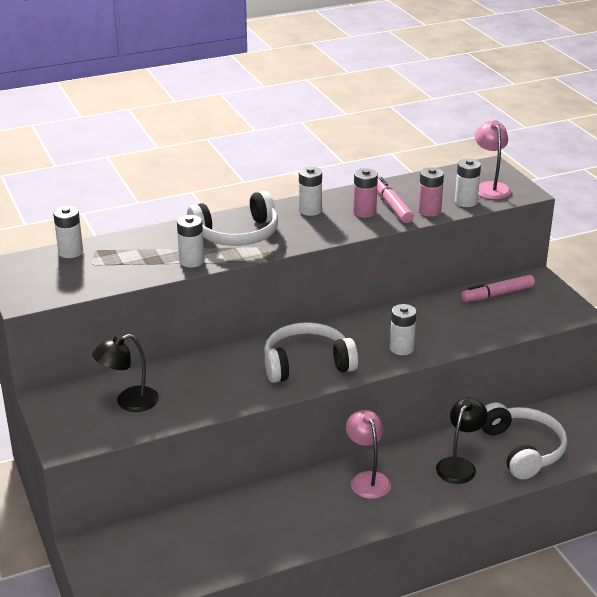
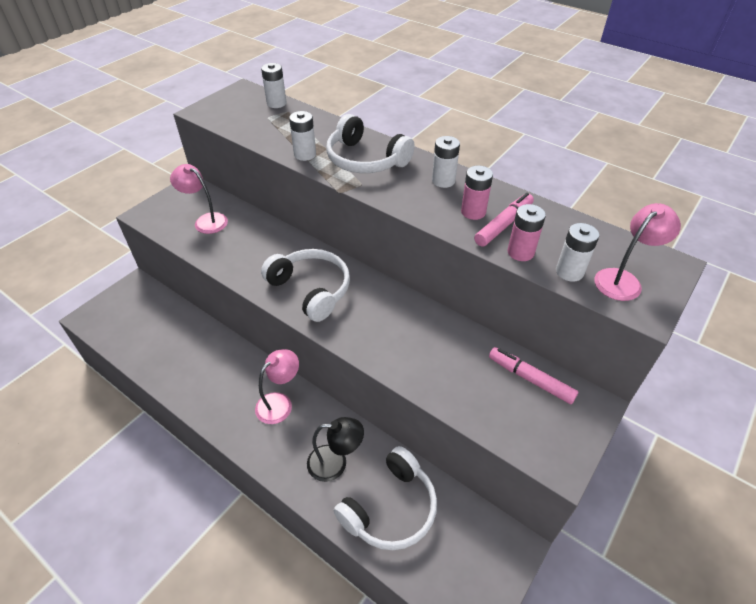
camera: 60 degrees right, 15 degrees up
(129, 402) = (206, 221): black lamp -> pink lamp
(401, 348) = (377, 340): white battery -> none

